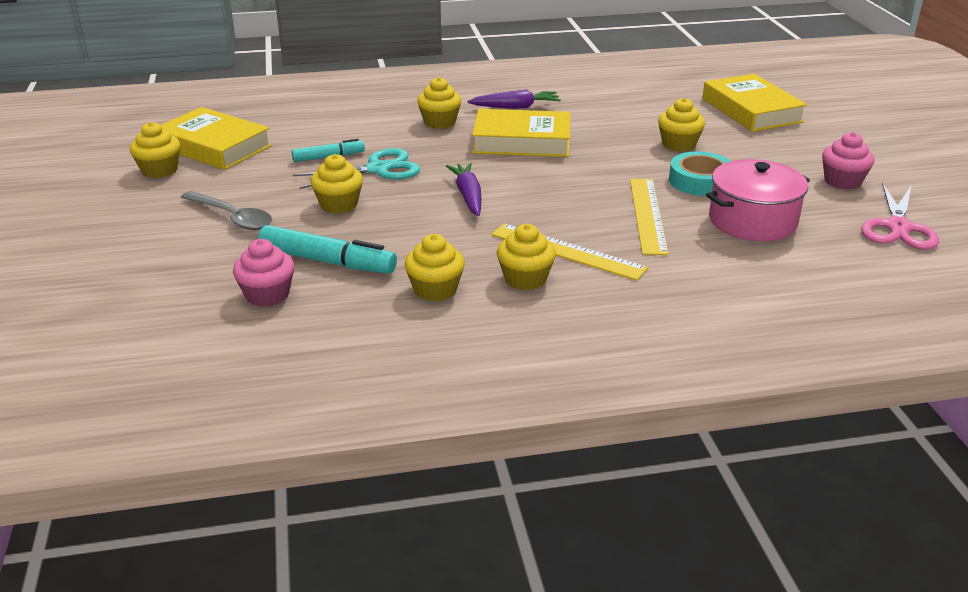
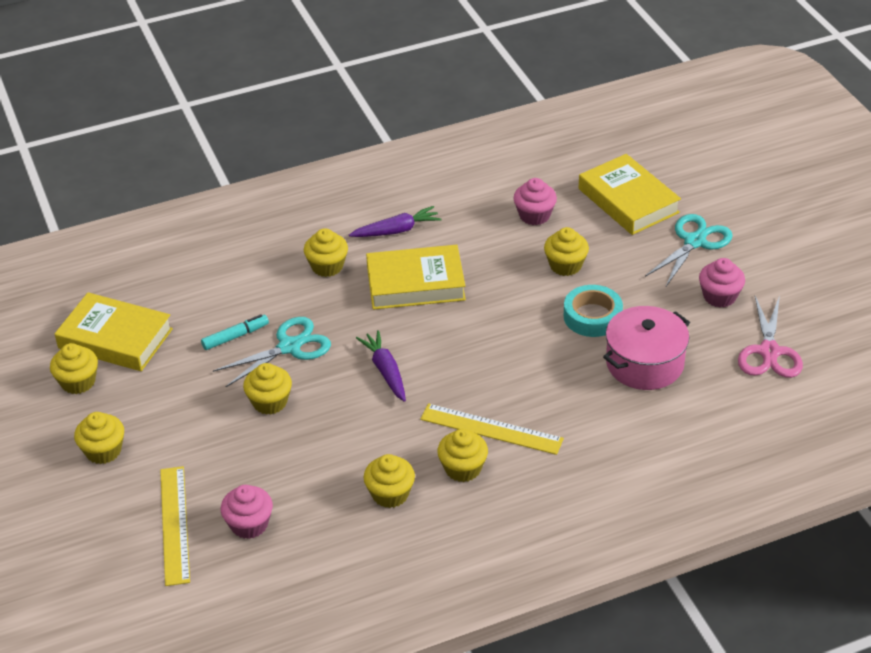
camera: 10 degrees left, 10 degrees up
(151, 220) = (103, 451): none -> yellow cupcake
(232, 217) = (178, 435): grey spoon -> none
(327, 261) = (285, 476): turquoise marker -> none
(647, 215) = (552, 371): yellow ruler -> yellow ruler (174, 524)
(654, 110) = (534, 215): none -> pink cupcake
(818, 142) = (695, 242): none -> turquoise scissors

